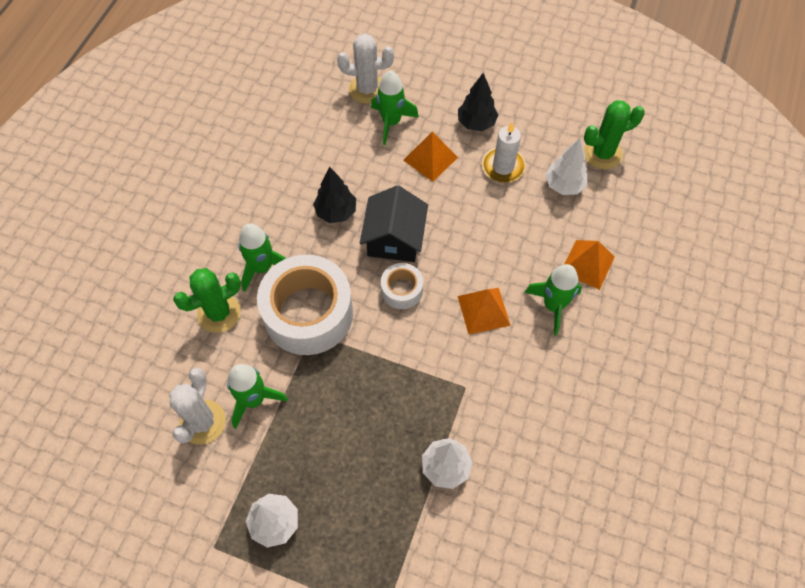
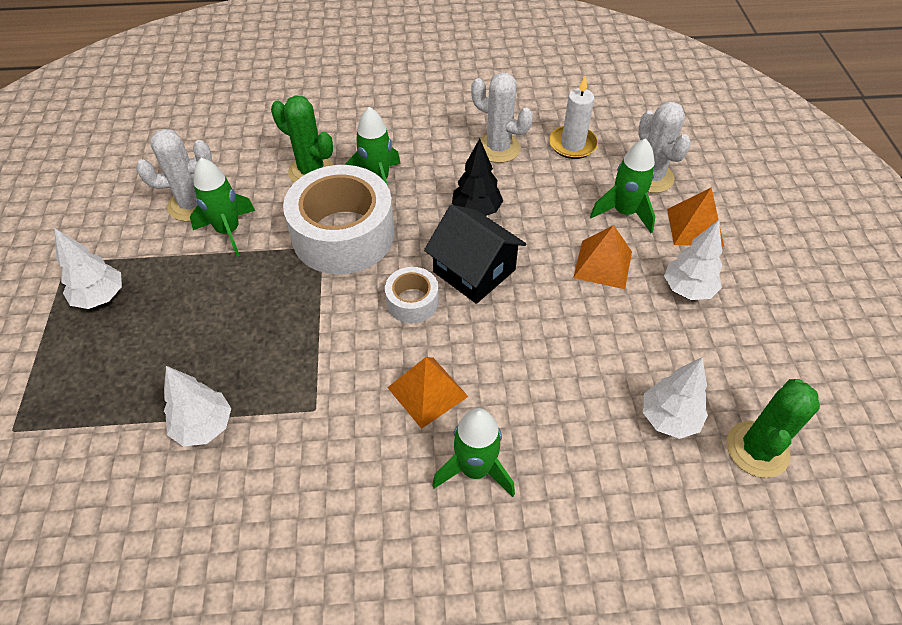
camera: 65 degrees right, 10 degrees down
(277, 168) = (498, 148): none -> white cactus
(394, 239) = (474, 271): black house -> black house turned 60 degrees clockwise
(476, 123) = (687, 289): black tree -> white tree
(503, 167) = (646, 339): white candle -> white candle (572, 144)
(587, 264) = (563, 491): orange pyramid -> orange pyramid (694, 227)
(602, 153) = (757, 449): green cactus -> green cactus turned 75 degrees clockwise

